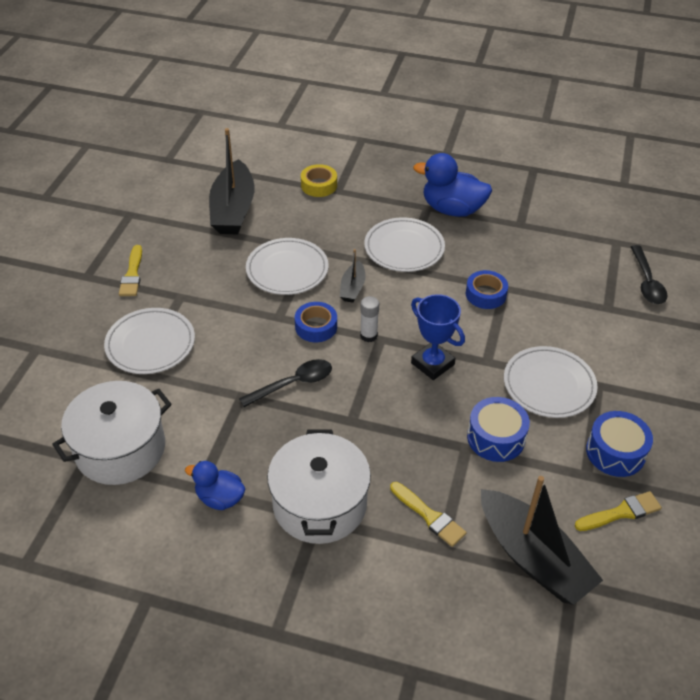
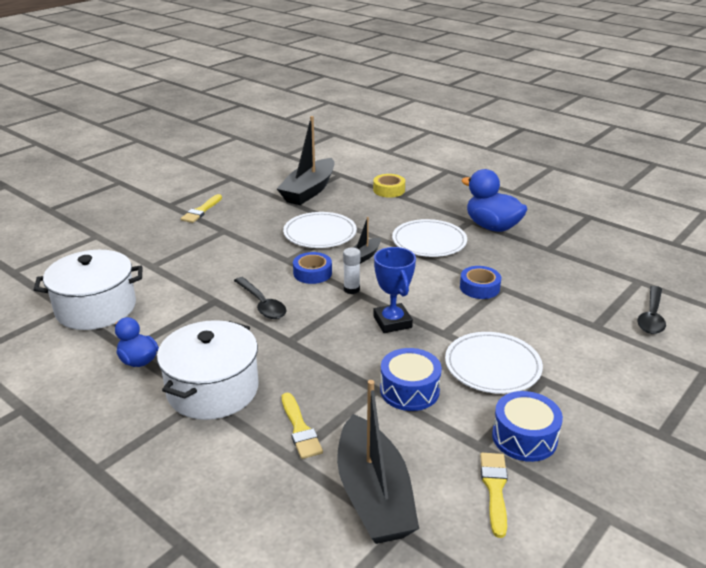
camera: 25 degrees right, 15 degrees down
(150, 344) = (177, 252): white plate -> none
(293, 384) = (262, 304): black spoon -> black spoon turned 60 degrees clockwise
(621, 512) = (495, 489): yellow brush -> yellow brush turned 90 degrees counterclockwise

